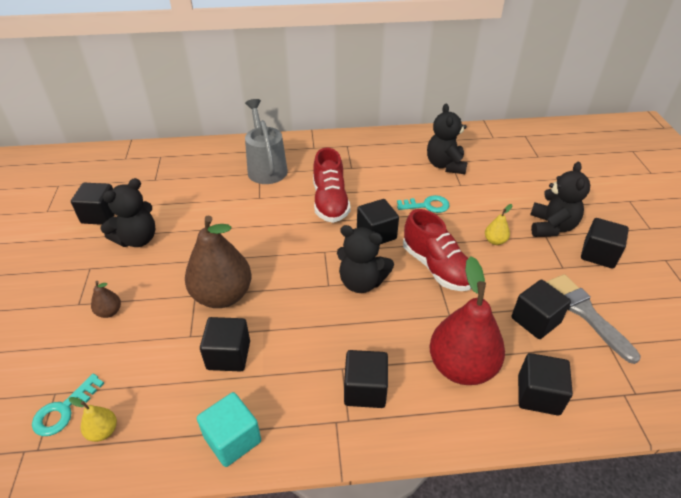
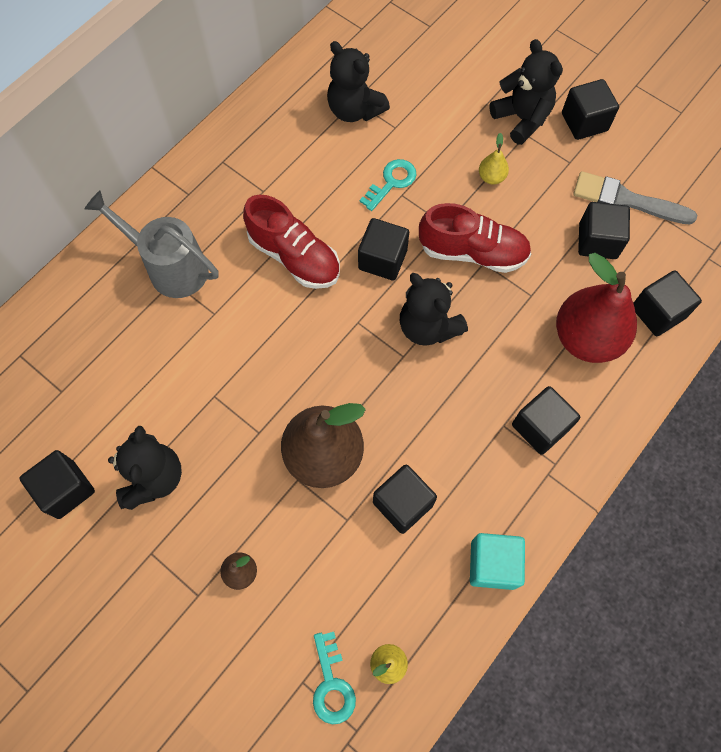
camera: 45 degrees left, 25 degrees up
(361, 282) = (428, 327): black teddy bear -> black teddy bear turned 75 degrees clockwise

